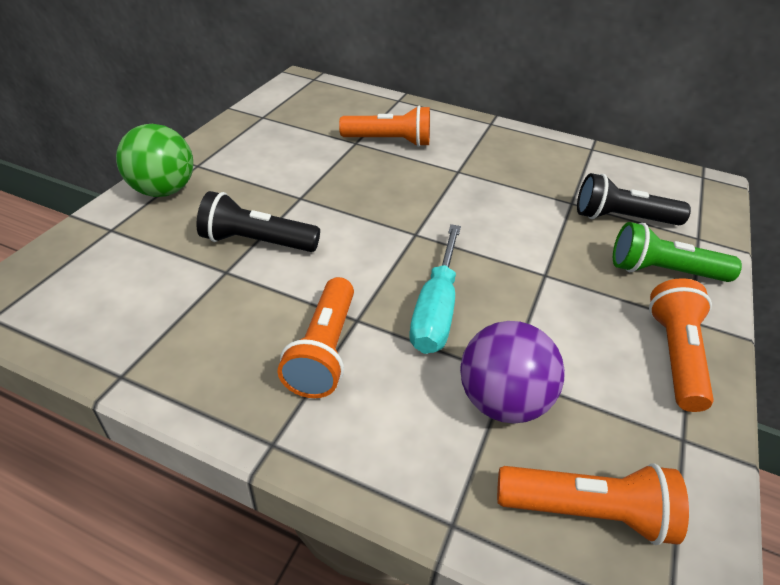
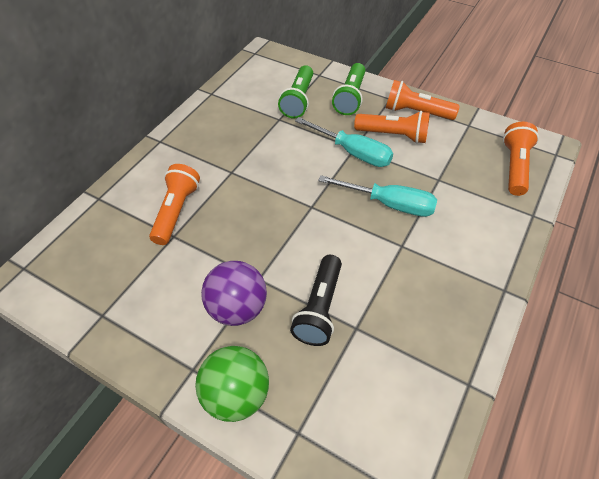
camera: 80 degrees left, 10 degrees up
(323, 351) = (431, 264): orange flashlight -> orange flashlight (393, 135)
(501, 401) = (457, 185): purple ball -> purple ball (237, 308)
(533, 273) = (353, 152): none -> turquoise screwdriver
(621, 218) = (298, 100): black flashlight -> green flashlight

